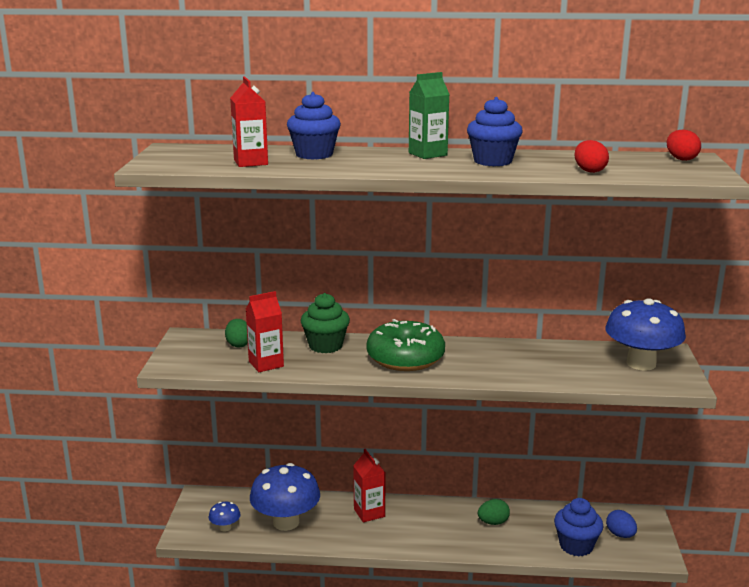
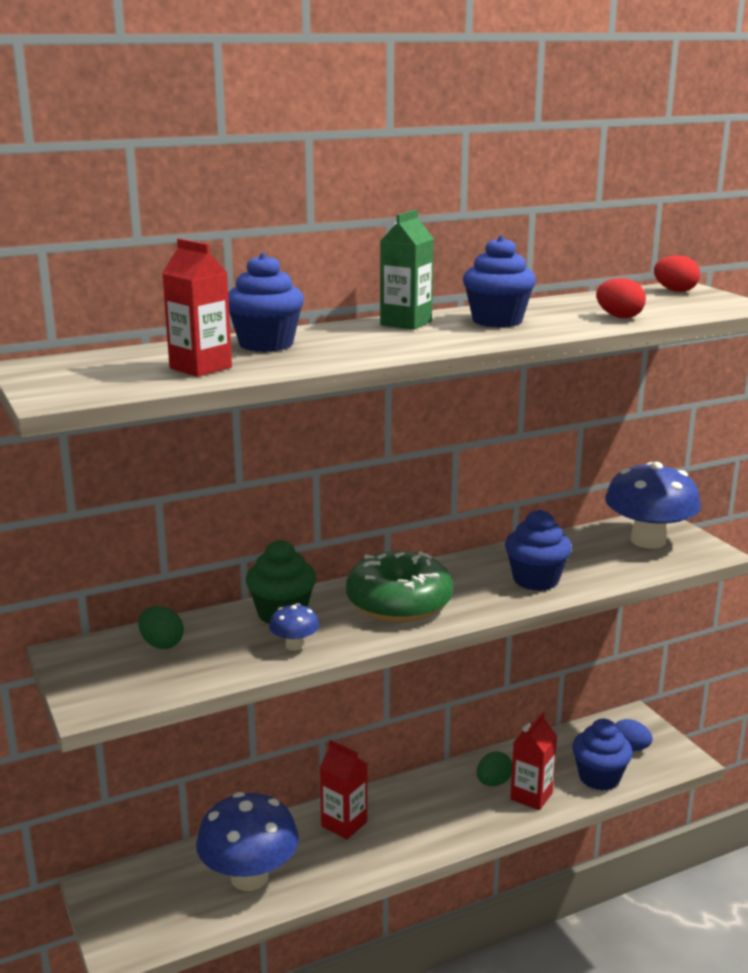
camera: 30 degrees left, 0 degrees up
(225, 527) = (172, 917): blue mushroom -> blue mushroom (294, 645)
(266, 364) = (232, 661): red carton -> red carton (531, 796)
(518, 368) = (536, 580): none -> blue cupcake

